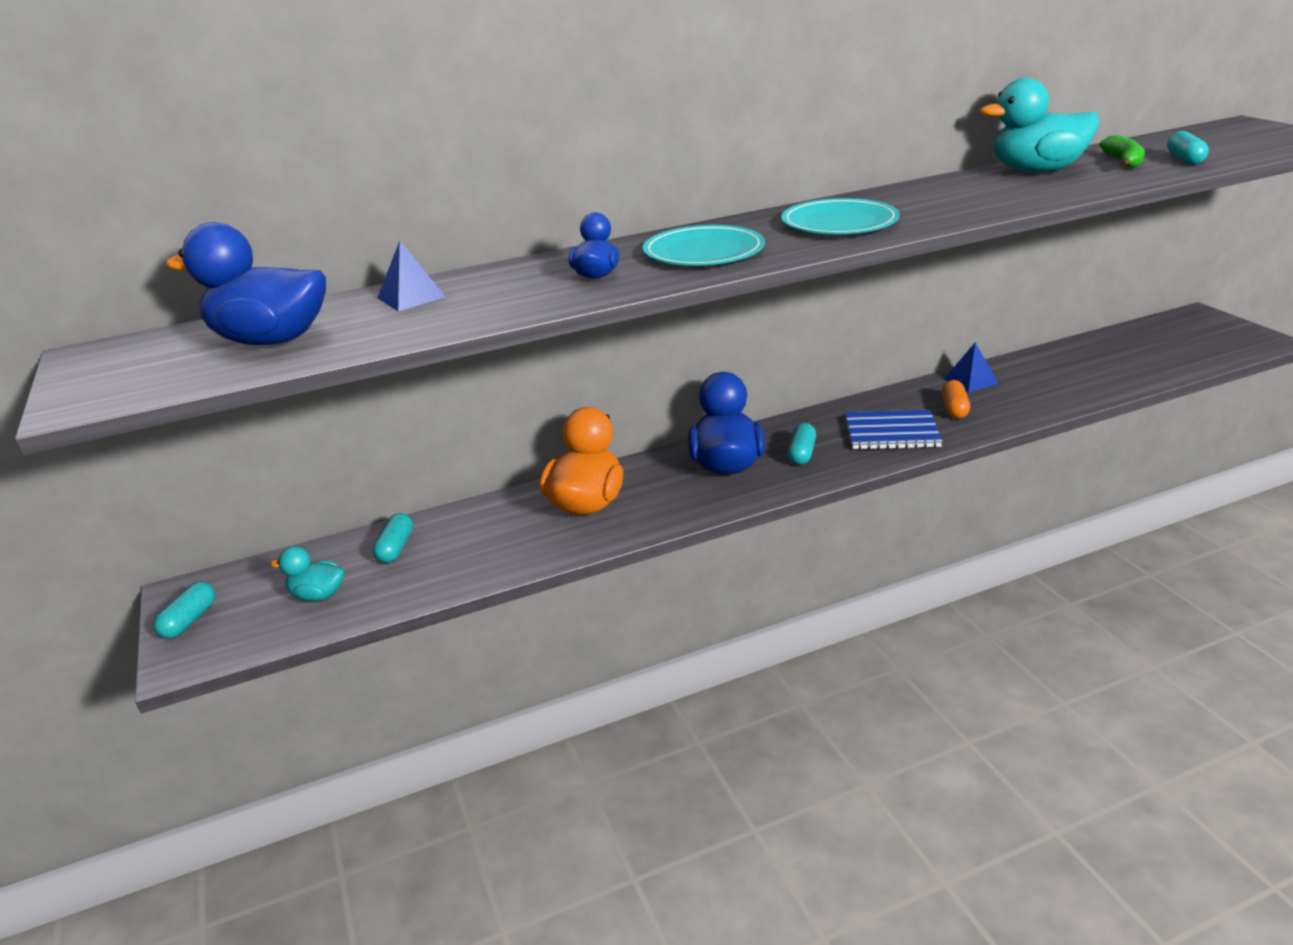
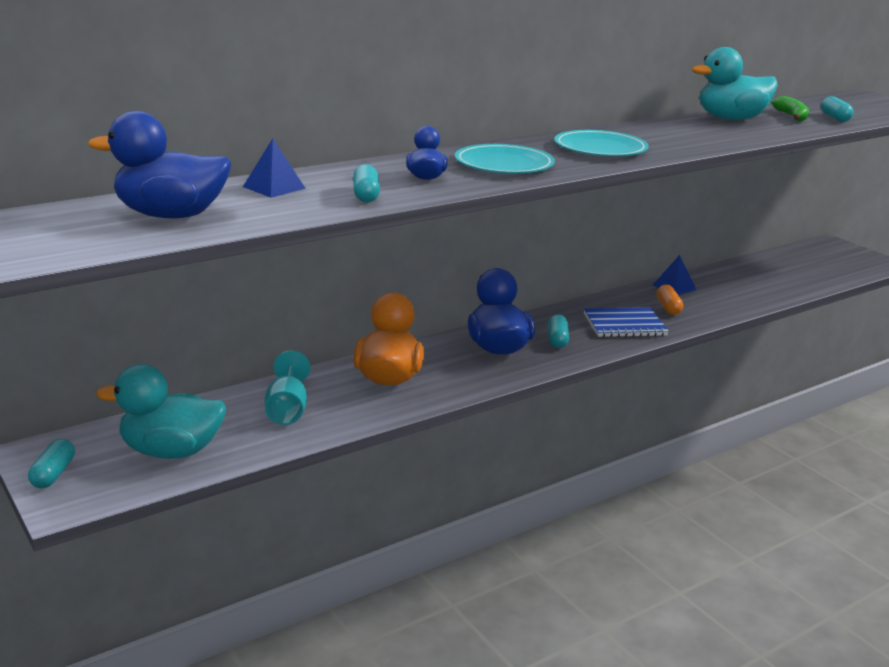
camera: 15 degrees left, 5 degrees down
(318, 595) = (171, 451): turquoise duck -> turquoise duck, size x1.85
(395, 548) = (228, 413): turquoise capsule -> turquoise capsule (366, 195)
(460, 544) = (287, 409): none -> turquoise goblet

